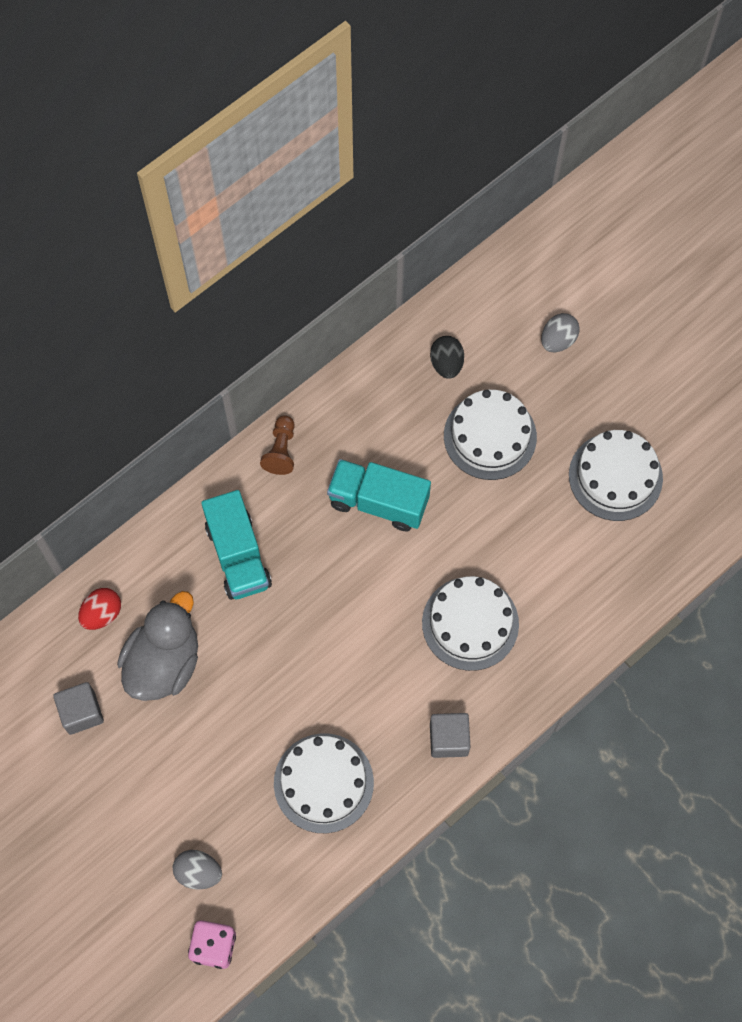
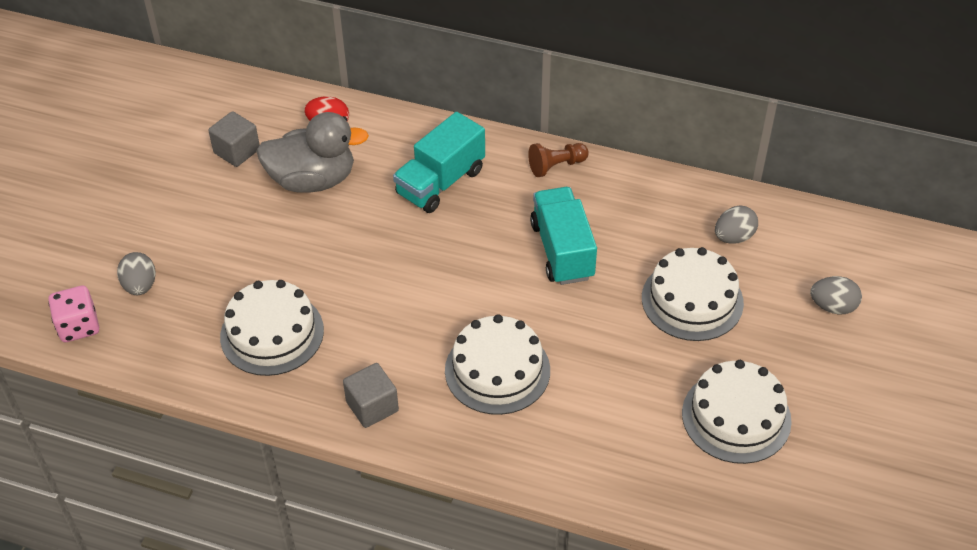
camera: 60 degrees right, 20 degrees down
(446, 364) = (733, 237): black egg -> grey egg

